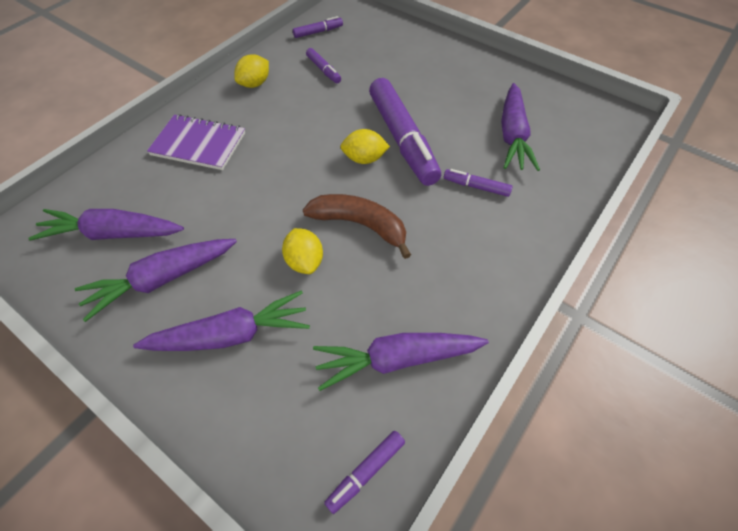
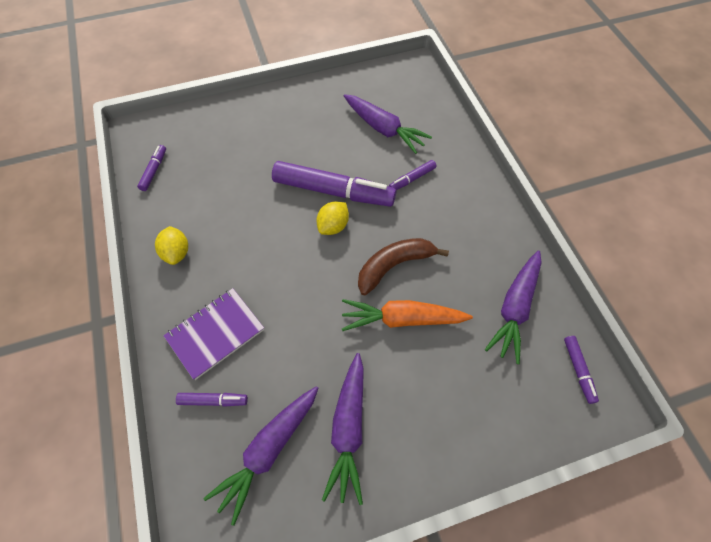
camera: 55 degrees left, 5 degrees up
(232, 334) = (433, 401): purple carrot -> none
(304, 261) = (401, 319): yellow lemon -> orange carrot
(323, 70) = (208, 195): purple marker -> purple marker (213, 400)

